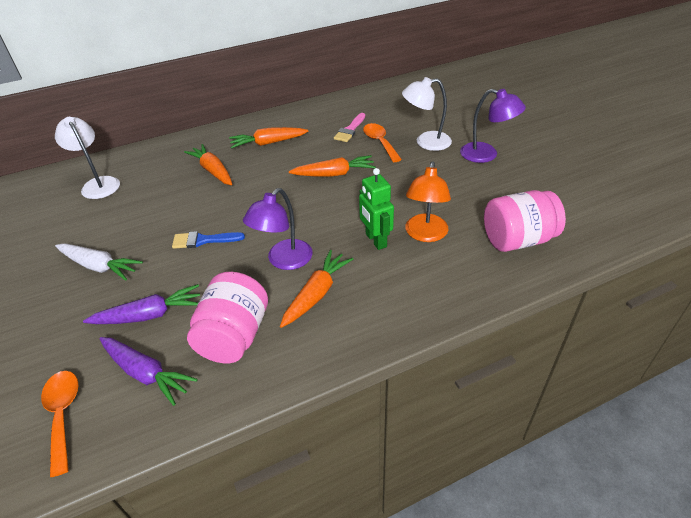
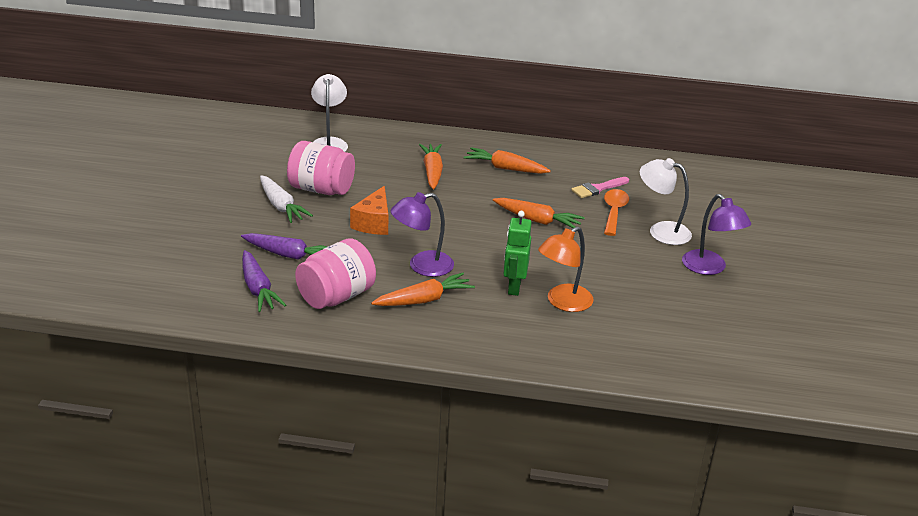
camera: 30 degrees right, 10 degrees down
(63, 415) = (189, 286): orange spoon -> none
(203, 240) = (374, 223): blue brush -> orange cheese
(517, 240) = (643, 345): pink jar -> pink jar (321, 189)

